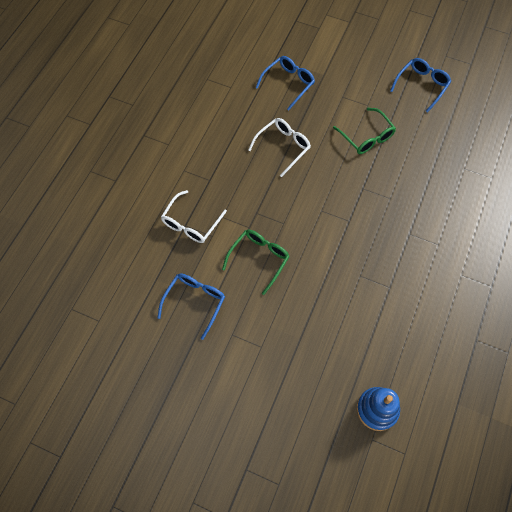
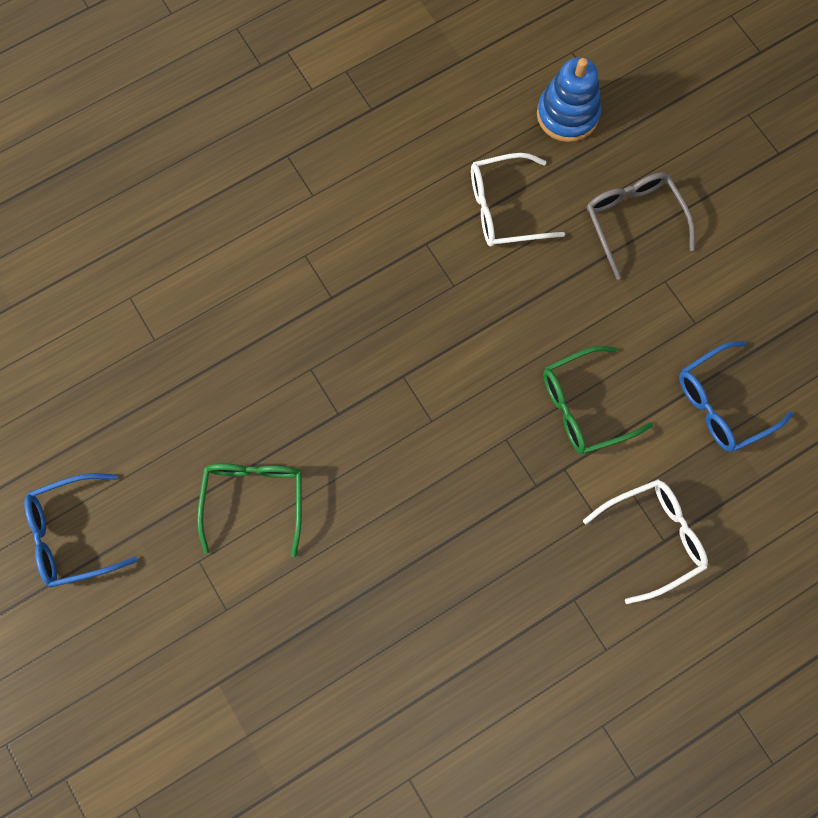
camera: 145 degrees left, 10 degrees up
(283, 147) = (407, 577): white glasses -> white glasses (504, 208)
(288, 84) = (298, 708): blue glasses -> none
(298, 369) = (633, 221): none -> grey glasses

